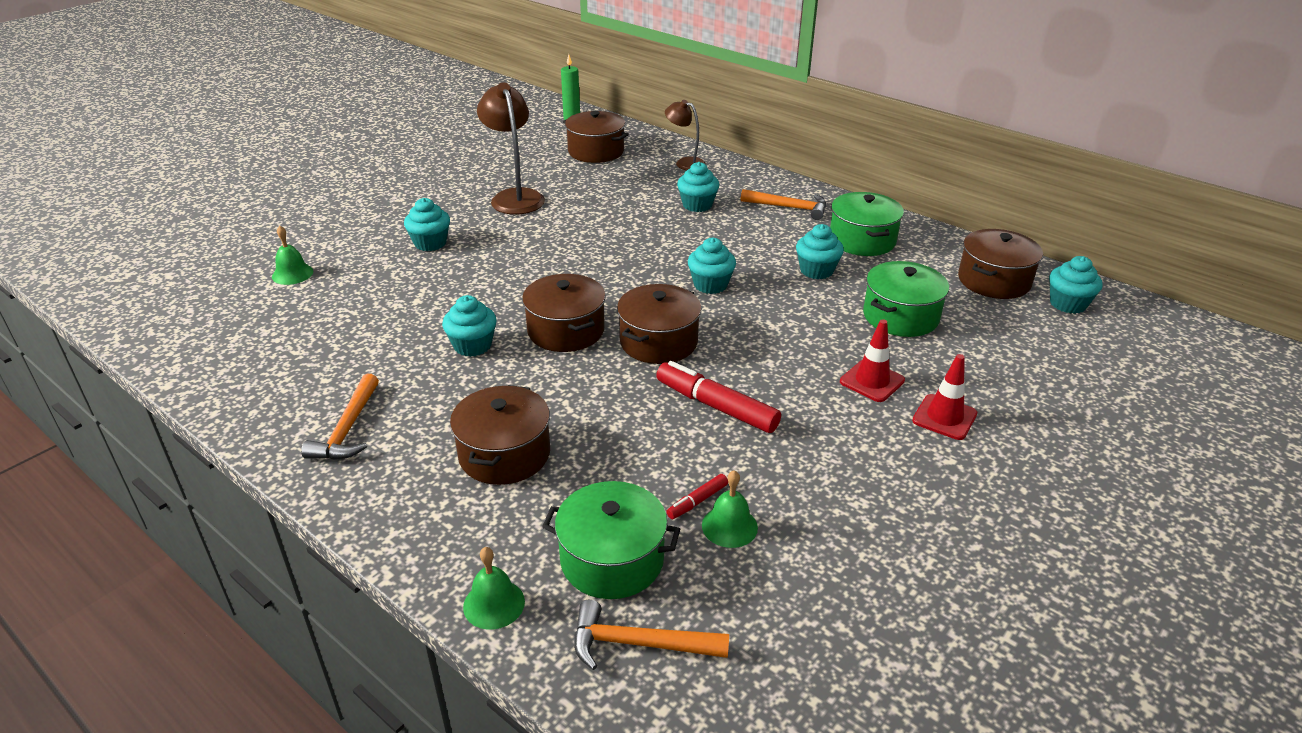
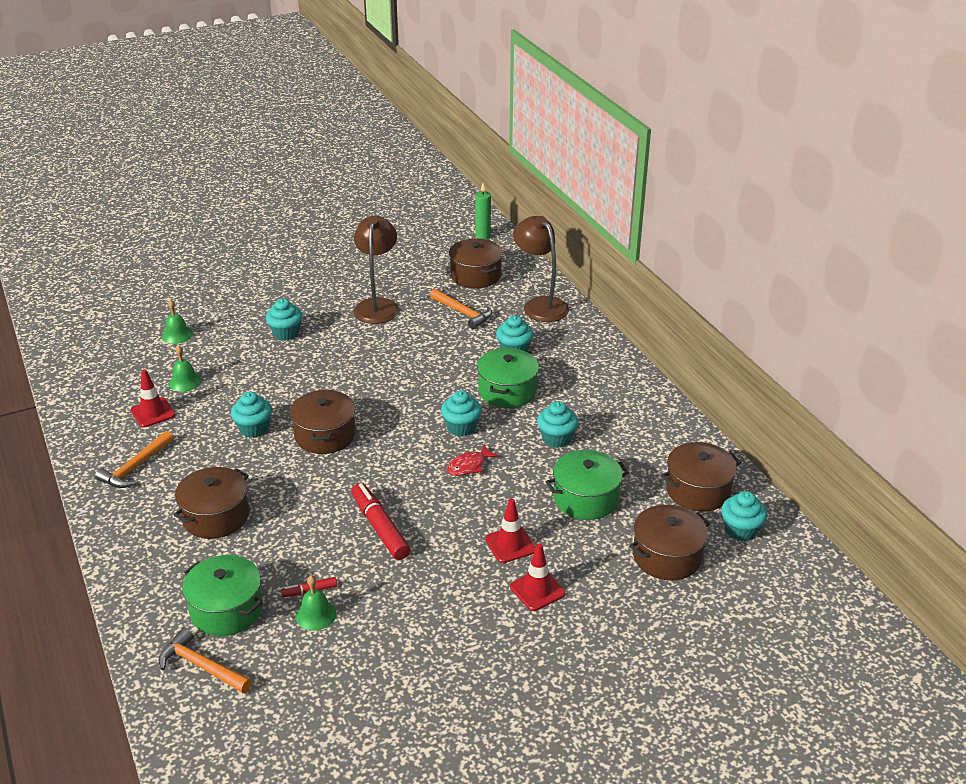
camera: 25 degrees right, 0 degrees up
(324, 362) = (153, 413): none -> red traffic cone
(494, 604) = (139, 611): green bell -> green bell (185, 381)
(658, 342) = (382, 464): brown pot -> brown pot (667, 556)
(685, 163) = (540, 305): brown lamp -> brown lamp, size x1.66
(754, 318) = (469, 466): none -> red fish
(789, 207) = (589, 372): orange hammer -> orange hammer (463, 313)
(862, 240) = (621, 421): green pot -> green pot (507, 391)

